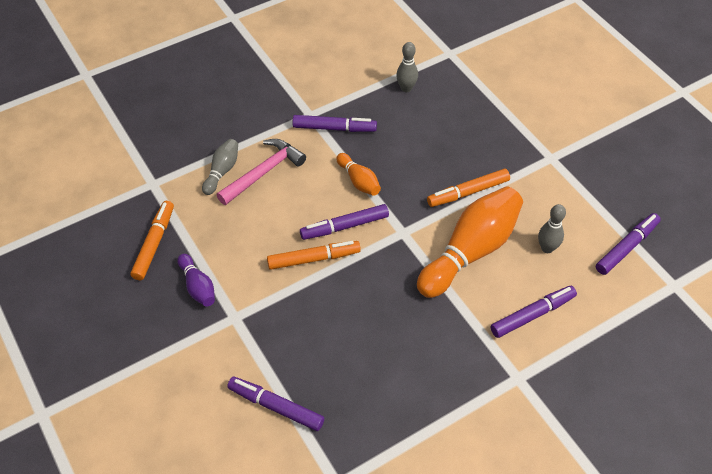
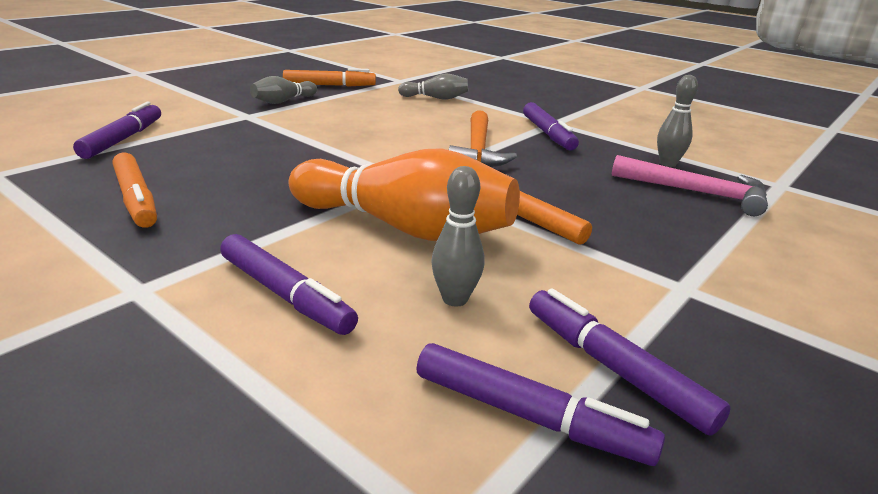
camera: 70 degrees right, 25 degrees down
(198, 286) = (283, 101): purple bowling pin -> grey bowling pin
(263, 172) = (449, 111): pink hammer -> pink hammer (696, 192)
(313, 259) = (340, 139): orange marker -> orange marker (136, 199)
(345, 226) = (399, 149): purple marker -> purple marker (615, 369)
(359, 181) = (477, 151): orange bowling pin -> orange hammer

